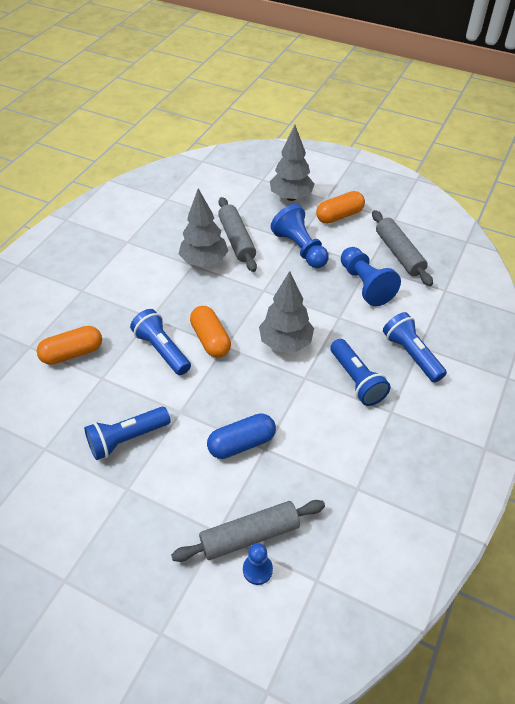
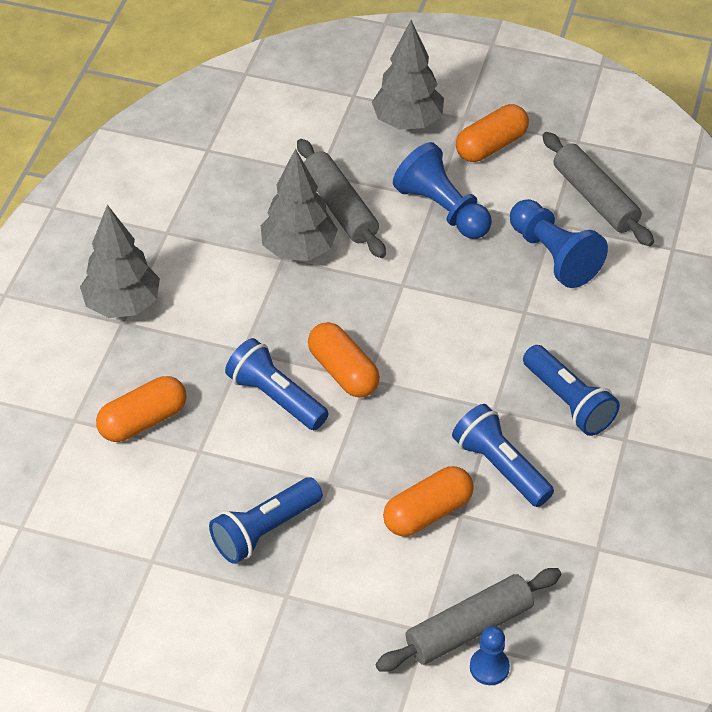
camera: 10 degrees left, 0 degrees up
(241, 443) = (427, 513): blue capsule -> orange capsule
(285, 343) = (455, 361): grey tree -> grey tree (123, 305)
(411, 355) = (639, 354): blue flashlight -> blue flashlight (500, 467)

